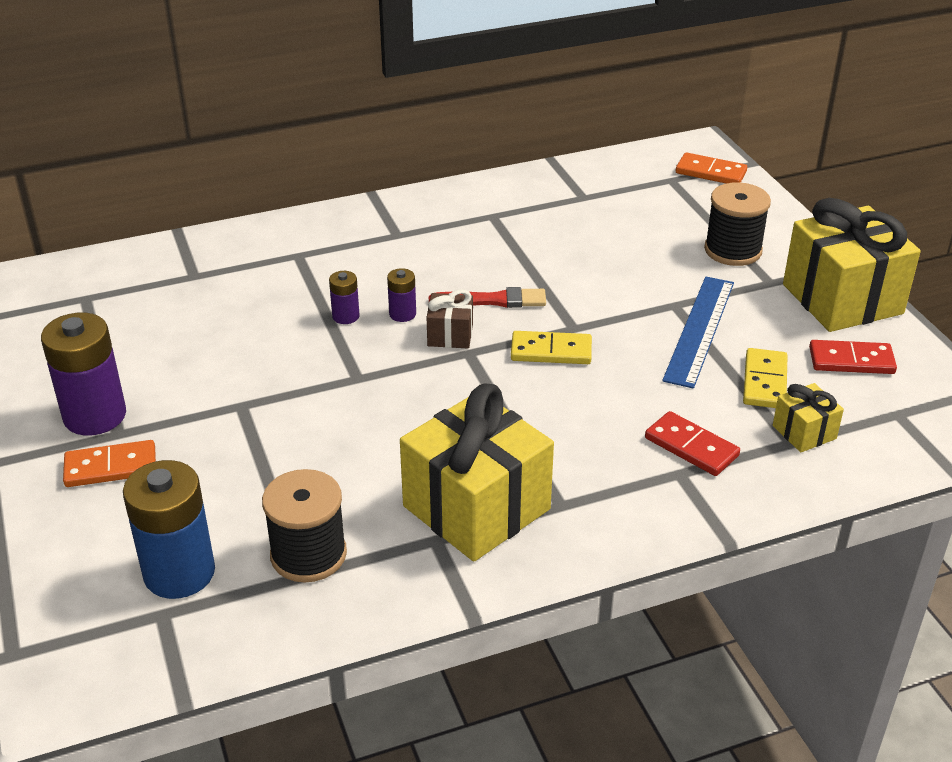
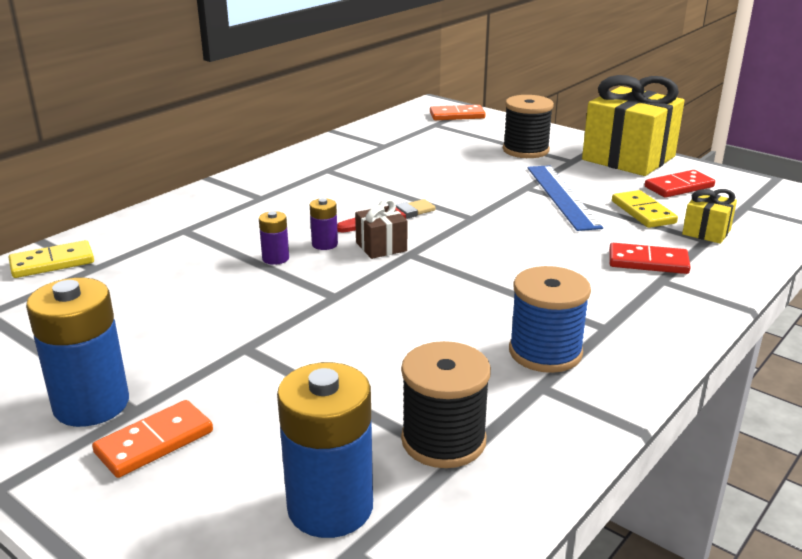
camera: 30 degrees left, 10 degrees down
(95, 416) = (91, 404): purple battery -> blue battery
(476, 507) = (545, 352): yellow gift -> blue spool
(551, 351) = (473, 235): yellow domino -> yellow domino (52, 263)

